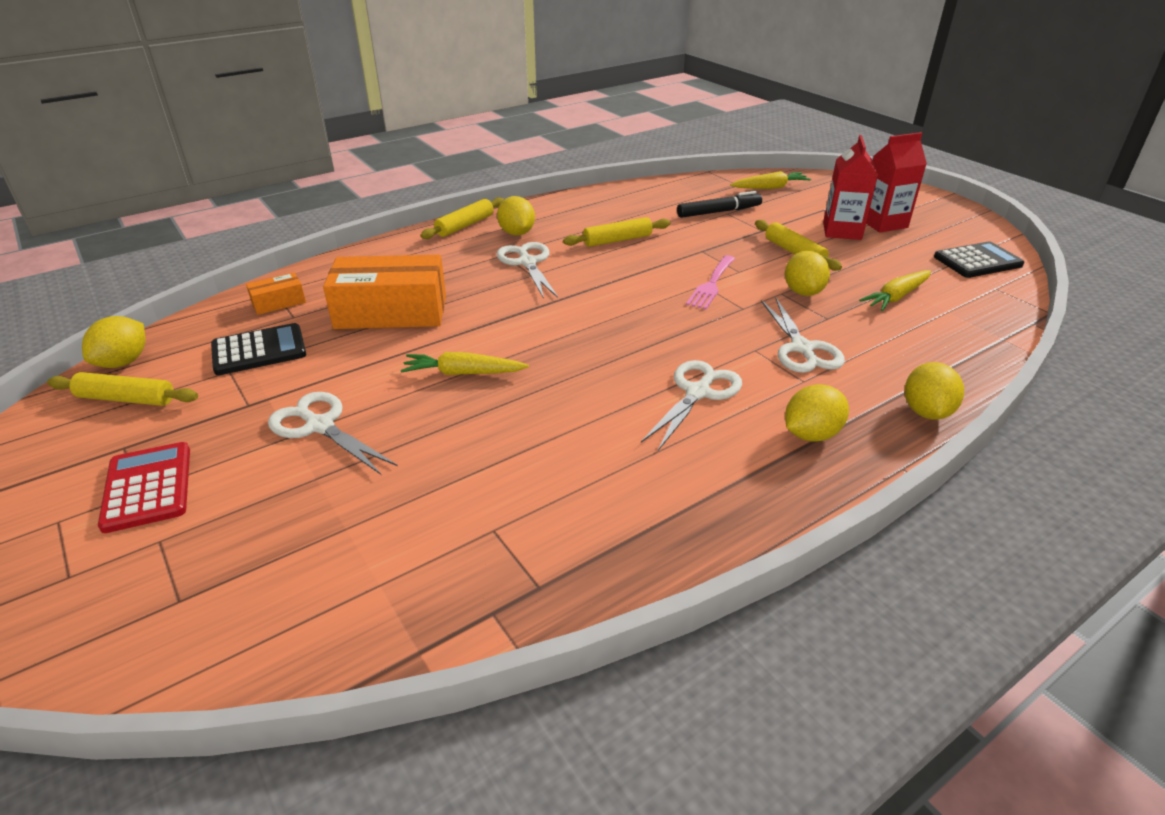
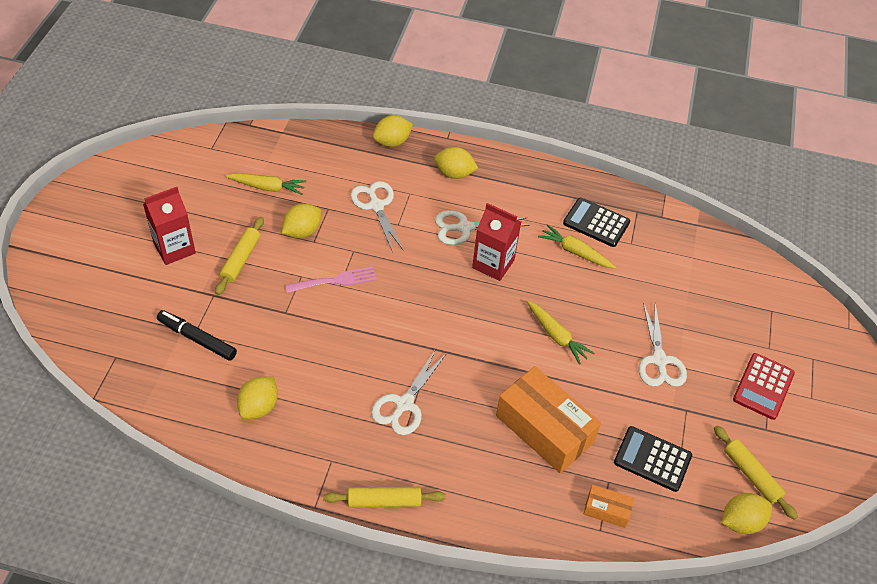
camera: 135 degrees left, 15 degrees up
(517, 233) = (363, 450): yellow lemon -> yellow lemon (259, 407)
(617, 240) = (314, 373): yellow rolling pin -> none
(770, 187) = (106, 331): yellow carrot -> yellow carrot (575, 252)
(802, 348) = (376, 206): white scissors -> white scissors turned 60 degrees counterclockwise
(883, 223) = (137, 231): red carton -> red carton (493, 264)
(977, 261) = (172, 165): black calculator -> black calculator (596, 223)

